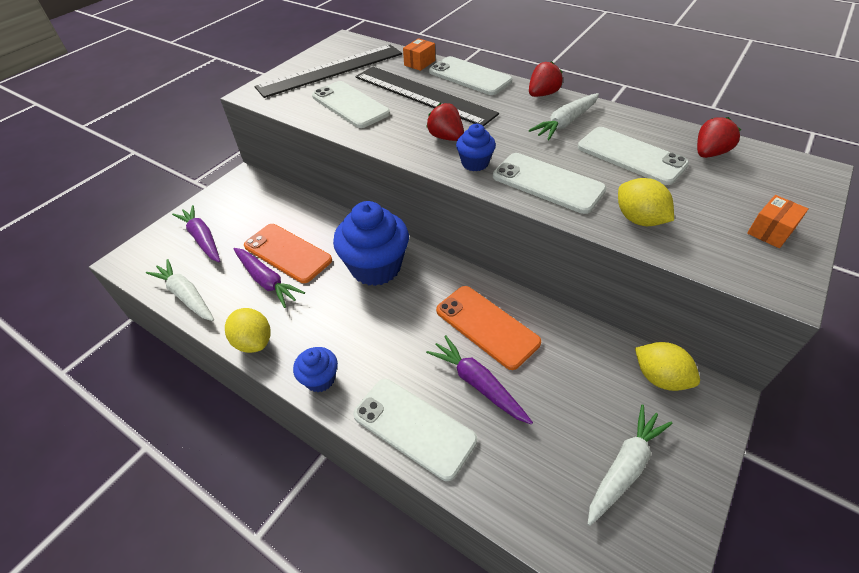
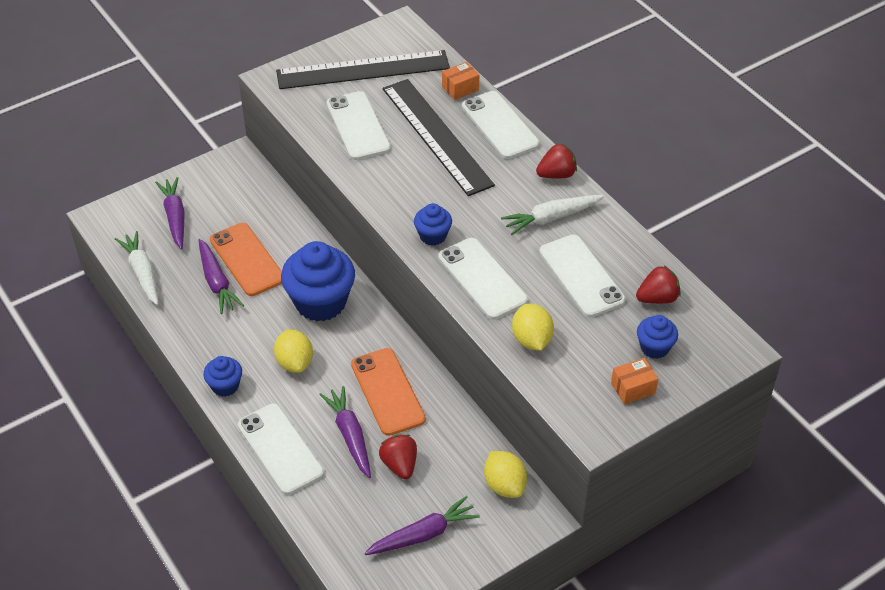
camera: 20 degrees right, 0 degrees up
(254, 342) = (184, 335): yellow lemon -> yellow lemon (295, 362)
(446, 137) = (425, 198): red strawberry -> red strawberry (400, 465)
(624, 467) = (423, 534): white carrot -> purple carrot
(749, 191) = (654, 347): none -> blue cupcake

